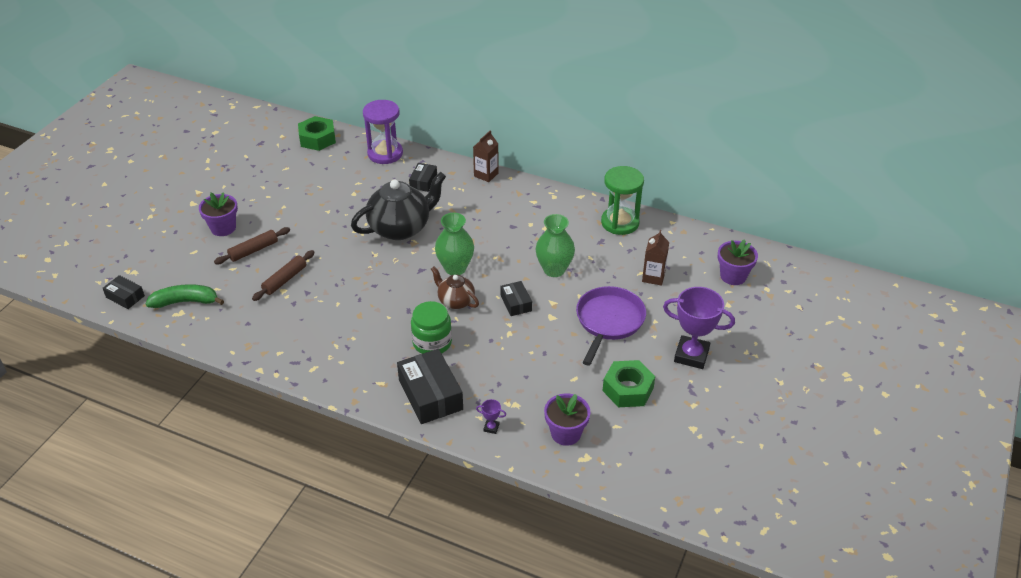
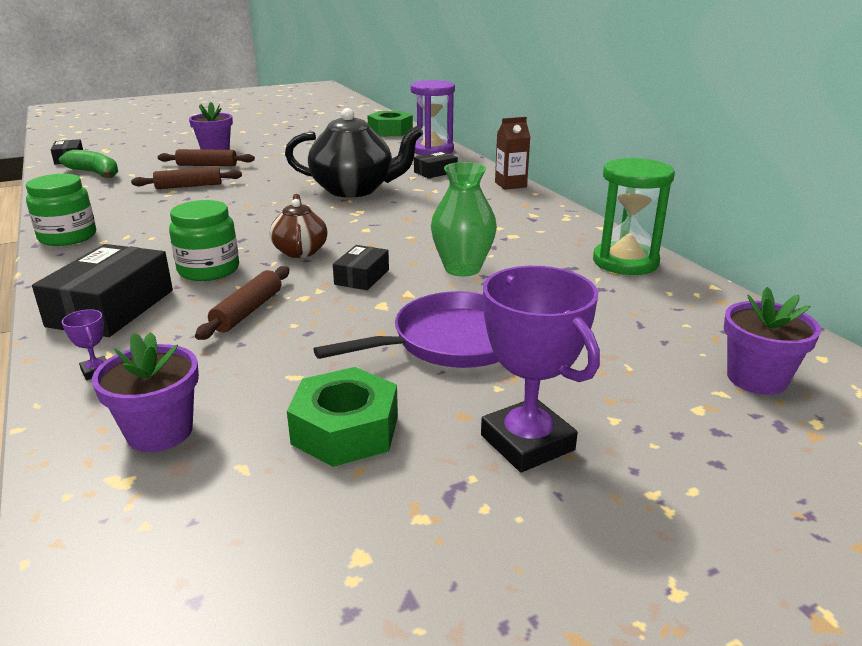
camera: 40 degrees right, 15 degrees down
(301, 366) = (68, 237): none -> green jar
(455, 268) = (351, 229): green vase -> none
(498, 357) = (248, 311): none -> brown rolling pin
(653, 277) = (599, 326): brown carton -> none

